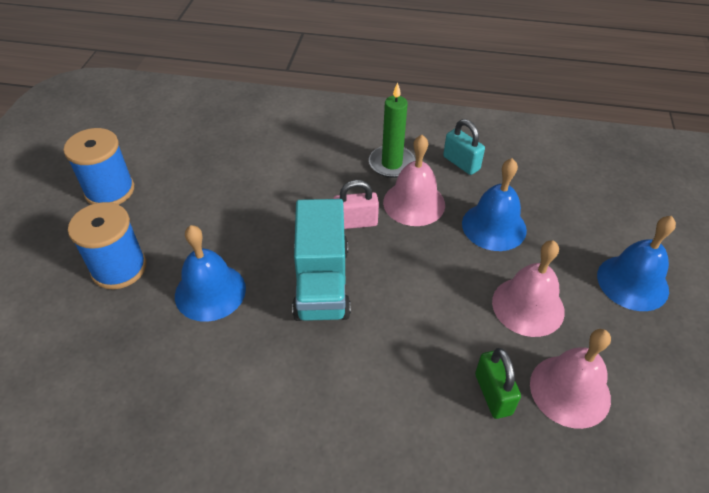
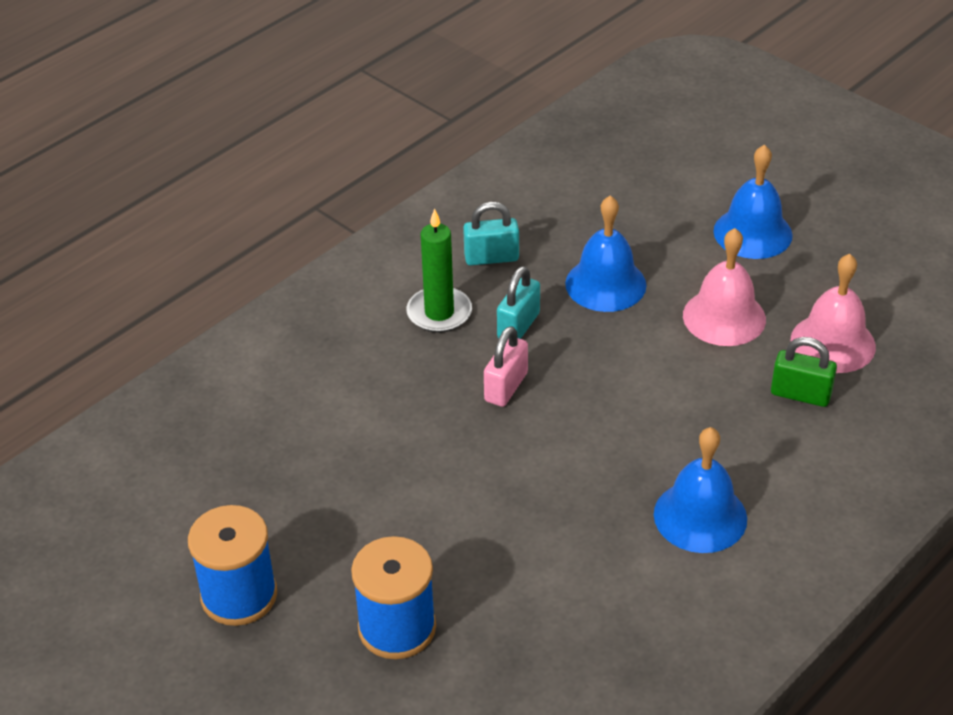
camera: 55 degrees left, 5 degrees down
(210, 292) = (507, 554): blue bell -> blue bell (700, 516)
(322, 282) = (570, 453): turquoise truck -> none
(414, 203) = (518, 326): pink bell -> turquoise padlock

